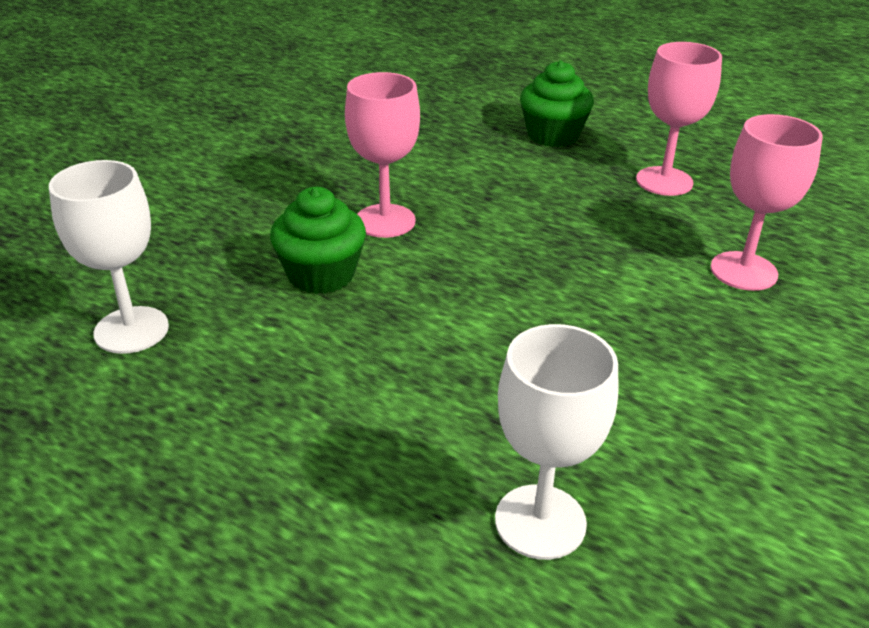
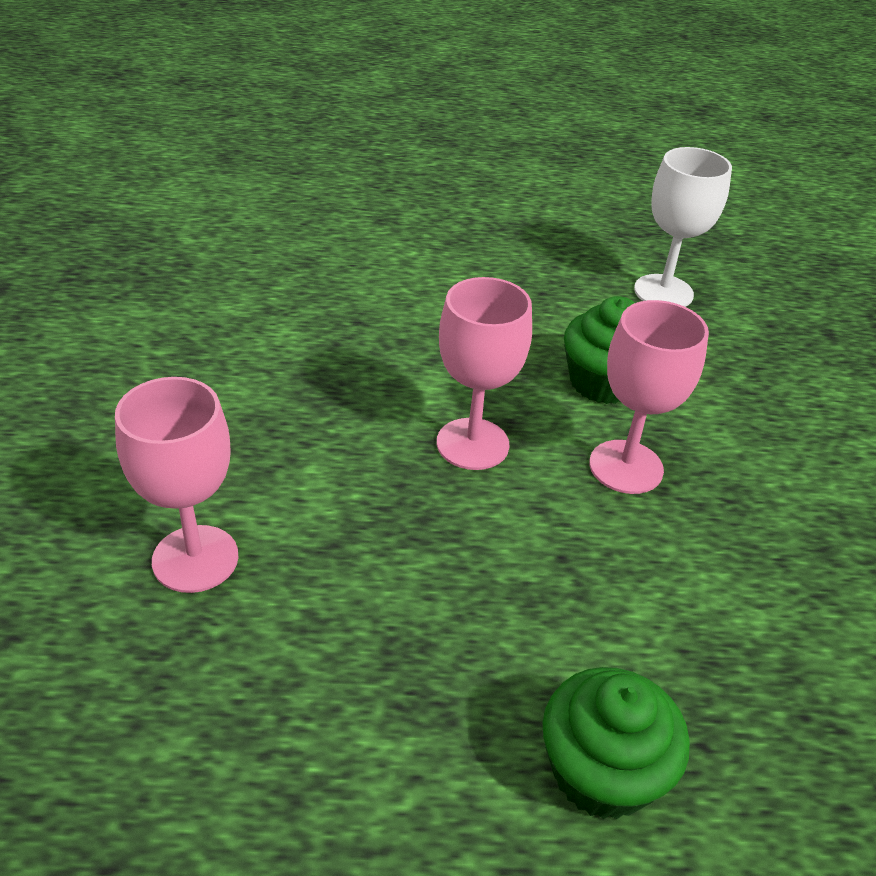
camera: 145 degrees right, 5 degrees up
(540, 521) = (290, 278): white goblet -> none
(664, 181) = (357, 716): pink goblet -> pink goblet (472, 444)

